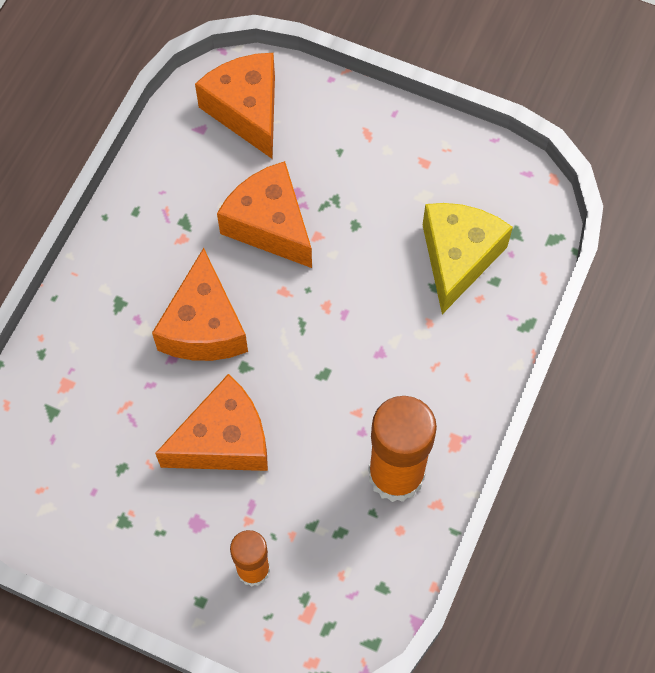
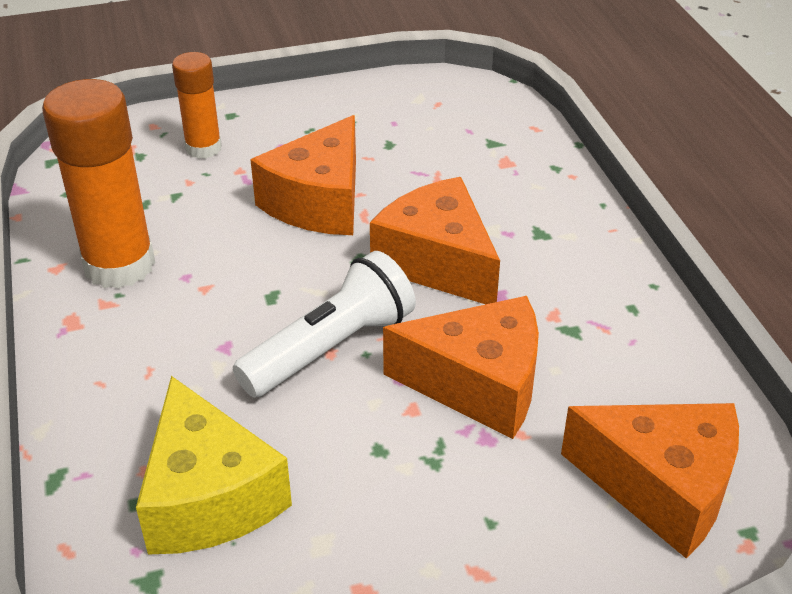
camera: 140 degrees right, 25 degrees down
(323, 307) = (331, 348): none -> white flashlight

